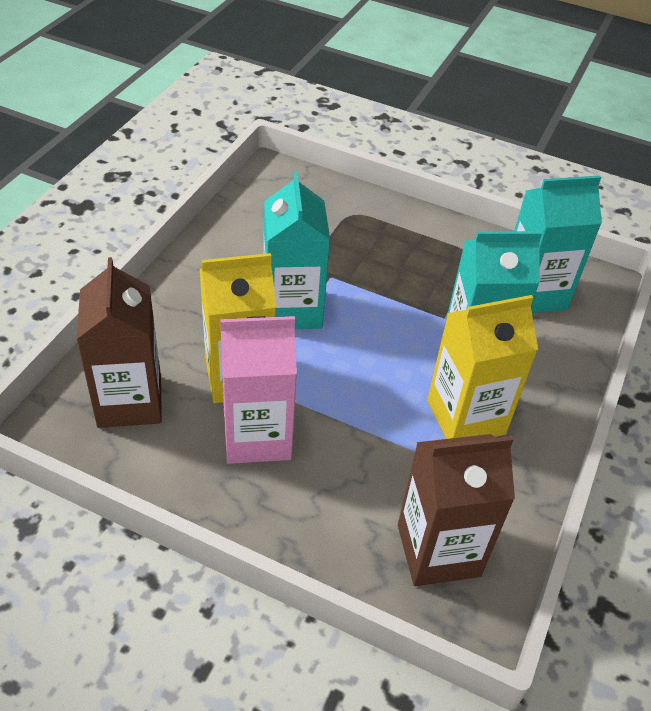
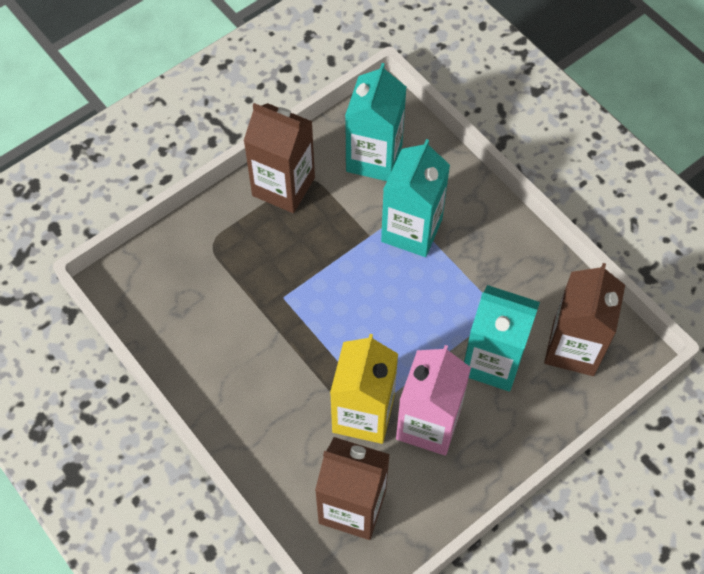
camera: 60 degrees left, 15 degrees up
(292, 309) = (307, 344): turquoise carton -> turquoise carton (492, 361)
(447, 240) = (283, 186): none -> brown carton
(466, 417) = (473, 272): yellow carton -> none

